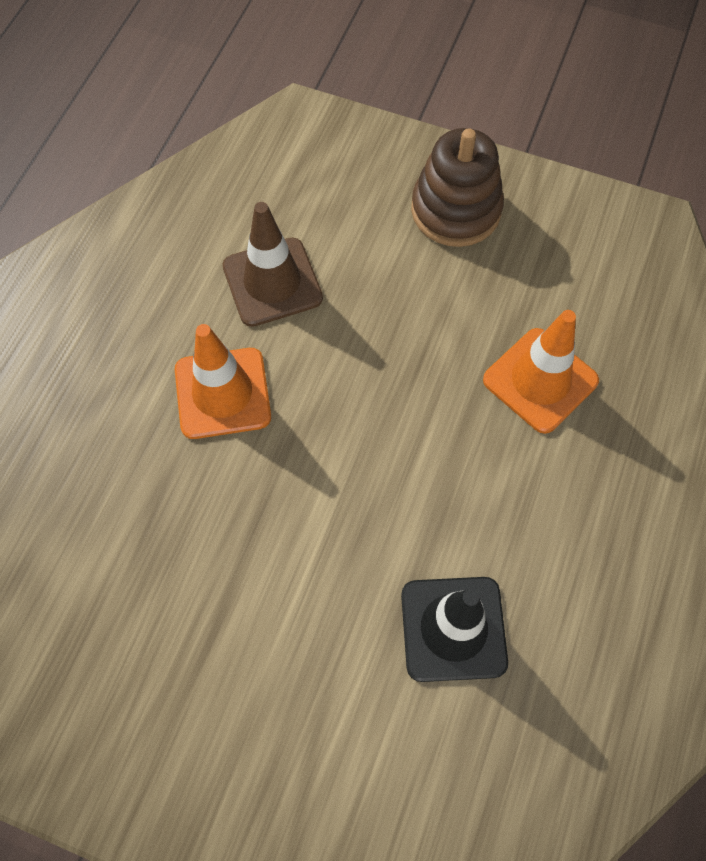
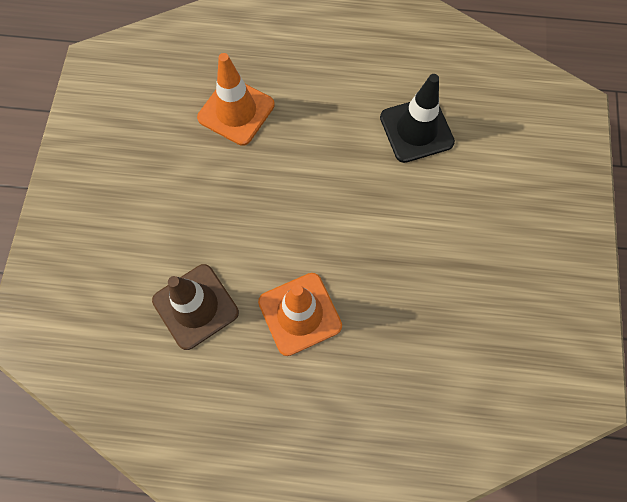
camera: 105 degrees left, 5 degrees up
(455, 210) = (103, 190): brown stacking toy -> none

